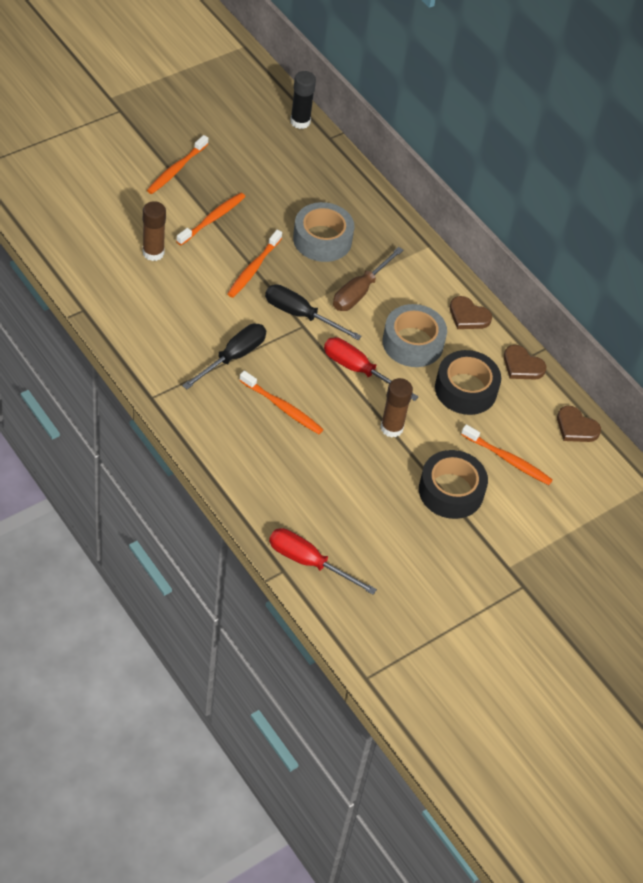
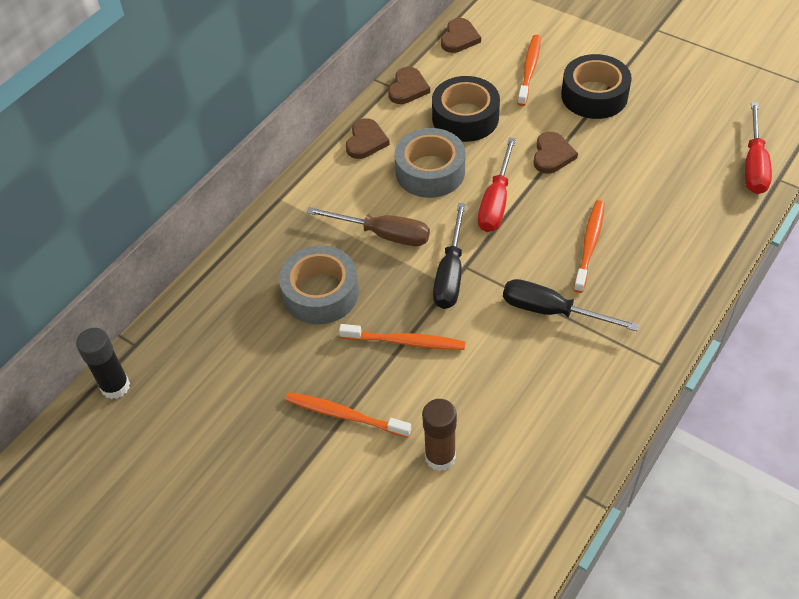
camera: 100 degrees left, 0 degrees up
(176, 169) = (272, 494): orange toothbrush -> none
(391, 428) = (552, 155): brown glue stick -> brown heart

